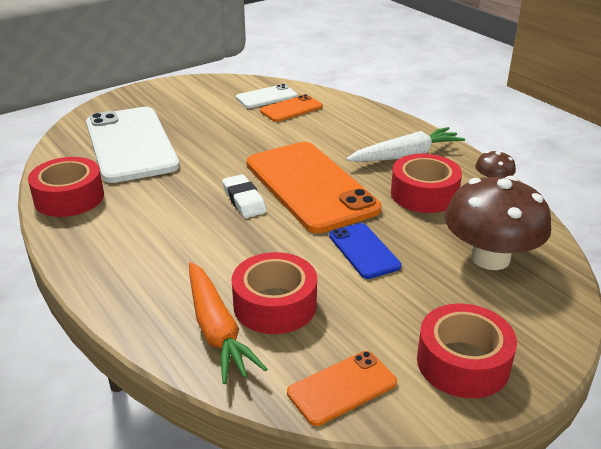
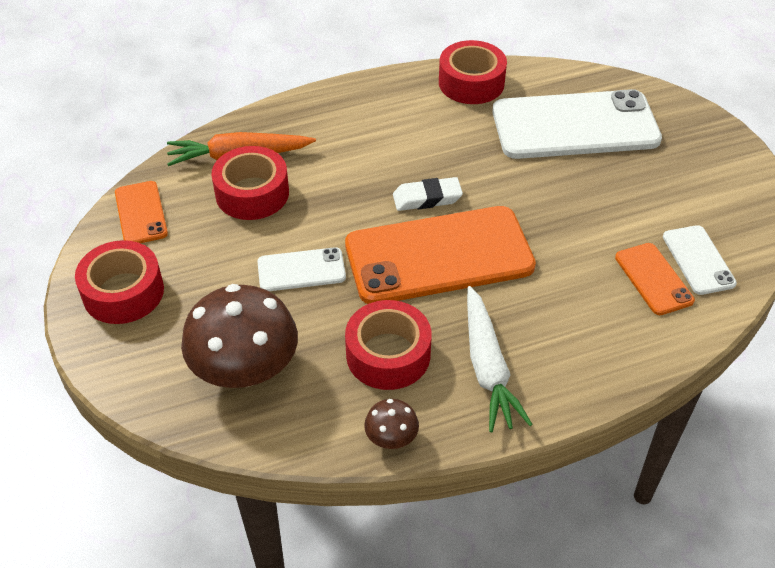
camera: 105 degrees right, 15 degrees up
(364, 251) = (301, 270): blue phone -> white phone

